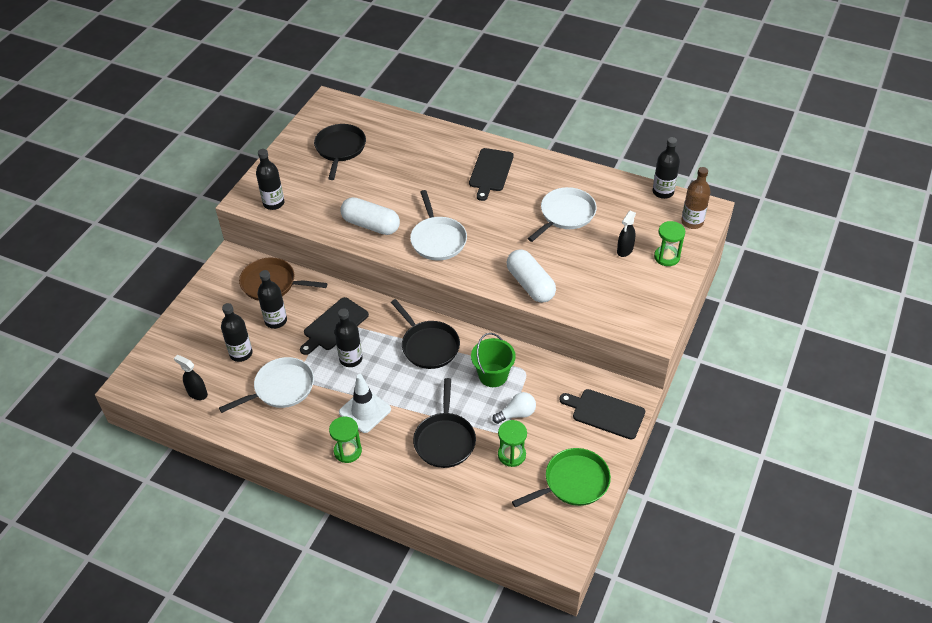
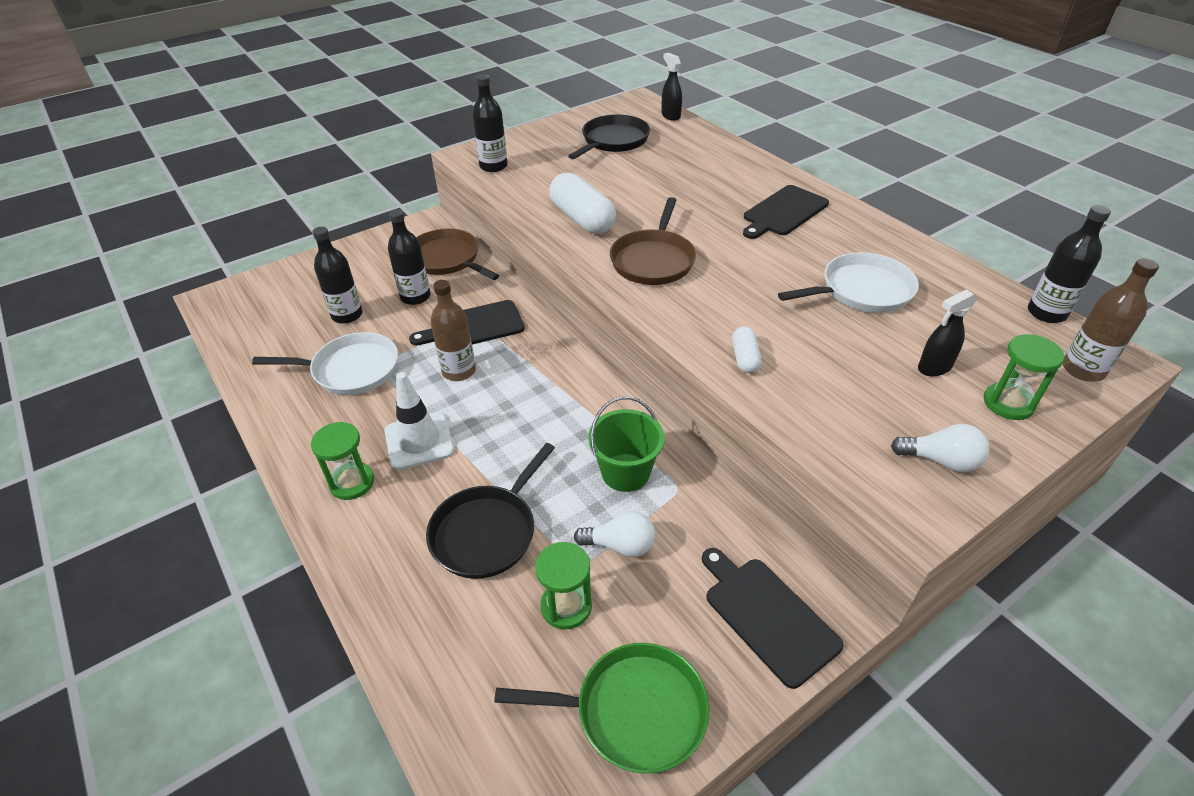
camera: 30 degrees right, 5 degrees down
(197, 393) = (262, 337): black spray bottle -> black spray bottle (670, 116)
(351, 359) = (459, 371): black bottle -> brown bottle
(428, 346) = (567, 396): black pan -> none
(438, 240) = (653, 260): white pan -> brown pan
(530, 284) = (744, 358): white capsule -> white capsule, size x0.51
(651, 302) = (940, 460): none -> white light bulb

